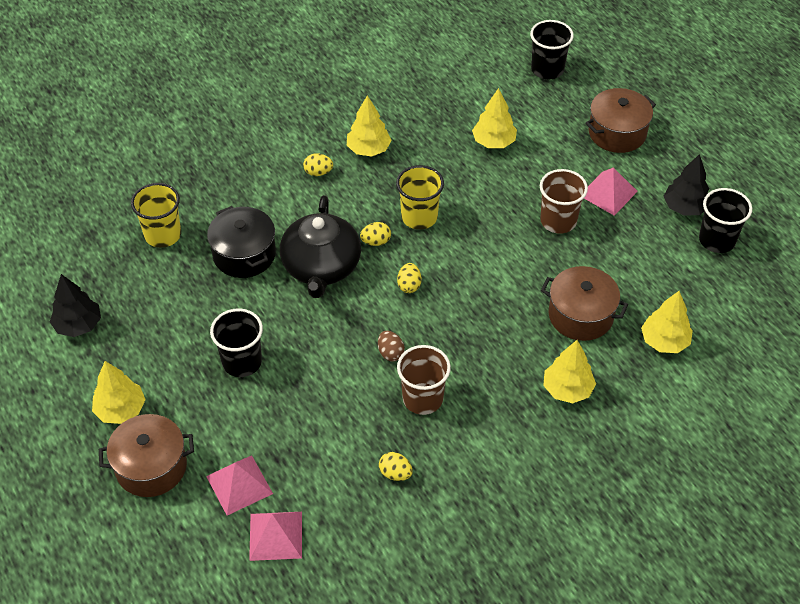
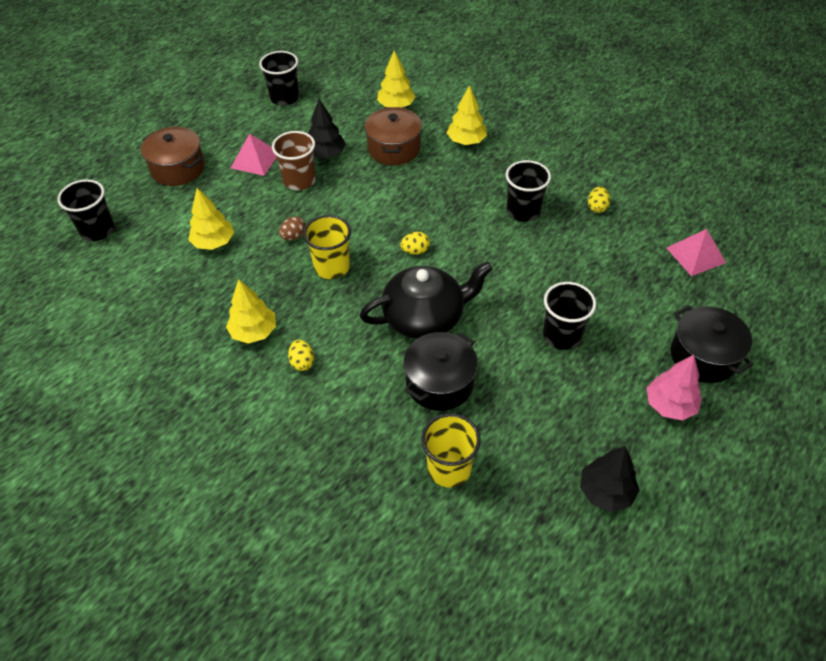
camera: 110 degrees left, 0 degrees up
(121, 410) = (669, 405): yellow tree -> pink tree
(151, 467) = (703, 356): brown pot -> black pot
(239, 485) = (673, 291): pink pyramid -> none
(376, 241) = (375, 288): yellow egg -> none
(390, 353) = (492, 241): brown egg -> brown egg (293, 236)
(422, 399) = (523, 211): brown cup -> black cup
(685, 207) = (256, 118): black tree -> black tree (326, 154)

